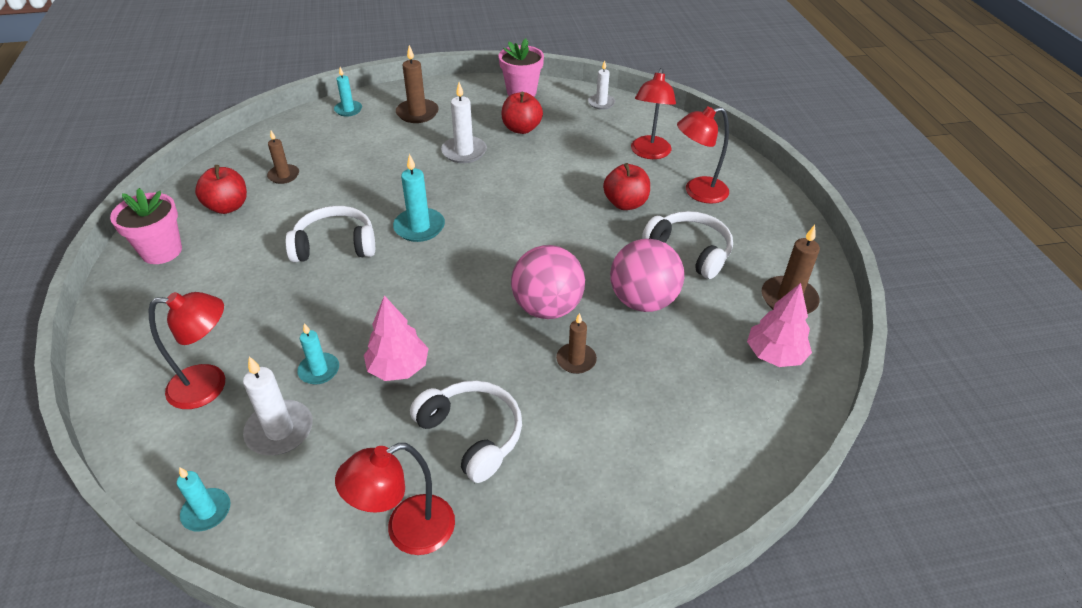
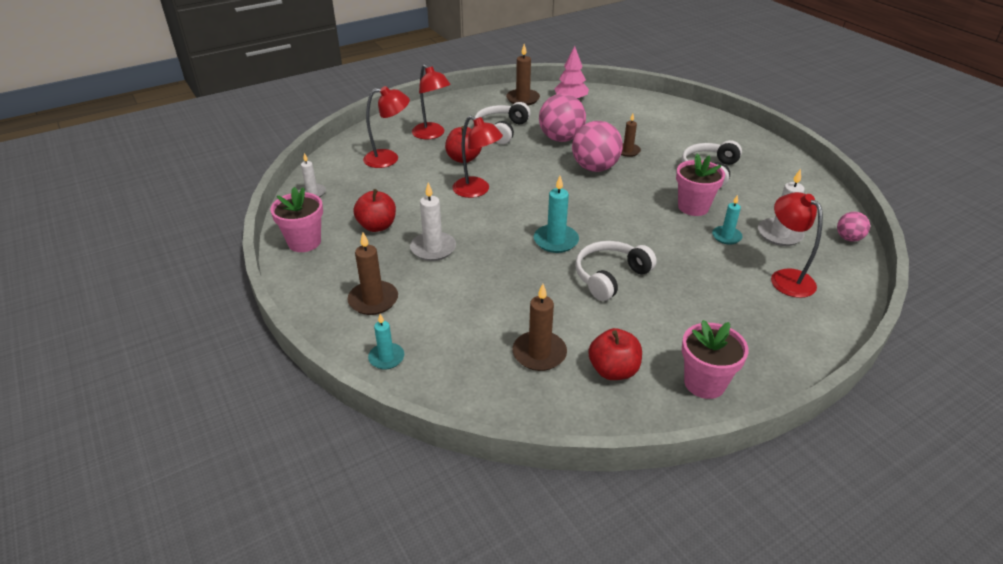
camera: 110 degrees left, 5 degrees down
(206, 511) = (848, 238): turquoise candle -> pink ball
(284, 175) = (539, 353): brown candle -> brown candle, size x1.52
(335, 245) = (610, 276): white headphones -> white headphones turned 75 degrees clockwise
(398, 368) = (693, 207): pink tree -> pink flower pot
(407, 531) = (780, 174): red lamp -> red lamp (477, 191)

